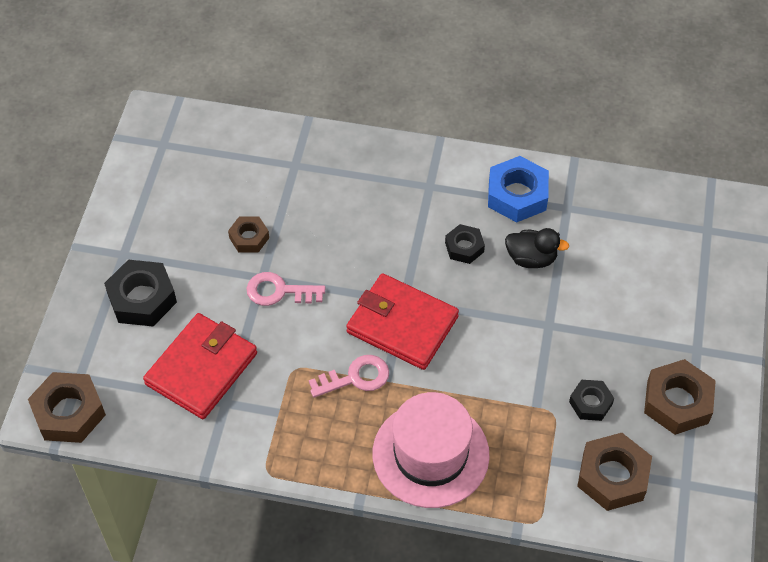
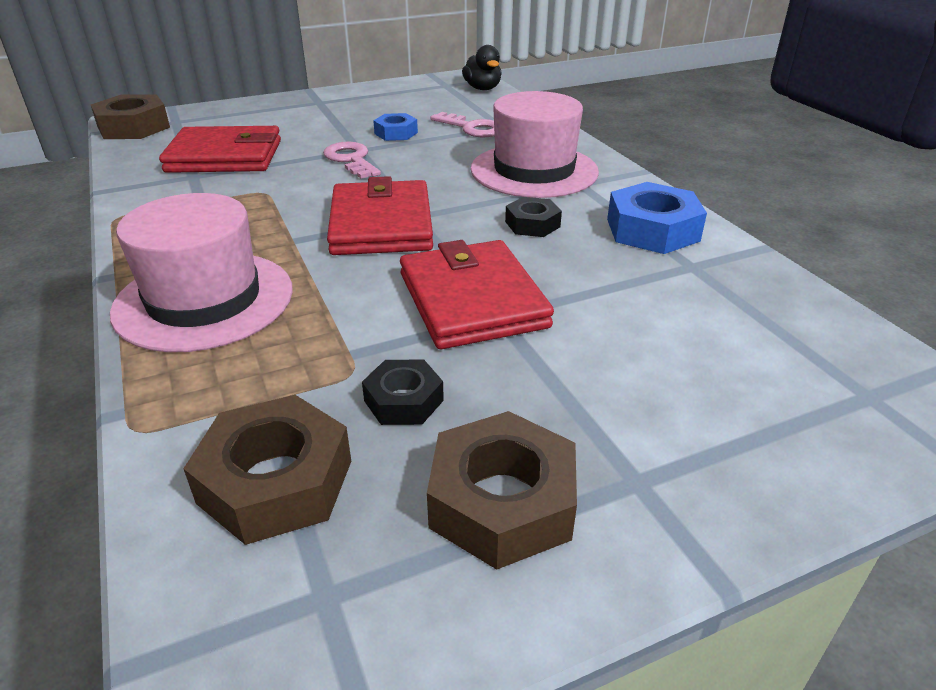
camera: 55 degrees right, 20 degrees down
(142, 298) = (280, 118): black nut -> none
(249, 238) = (396, 133): brown nut -> blue nut
(355, 377) = (281, 222): pink key -> pink key (472, 128)
(389, 197) = (534, 170): none -> pink hat
(526, 327) = (472, 300): none -> red wallet
(531, 258) = (580, 268): black duck -> black duck (482, 88)

